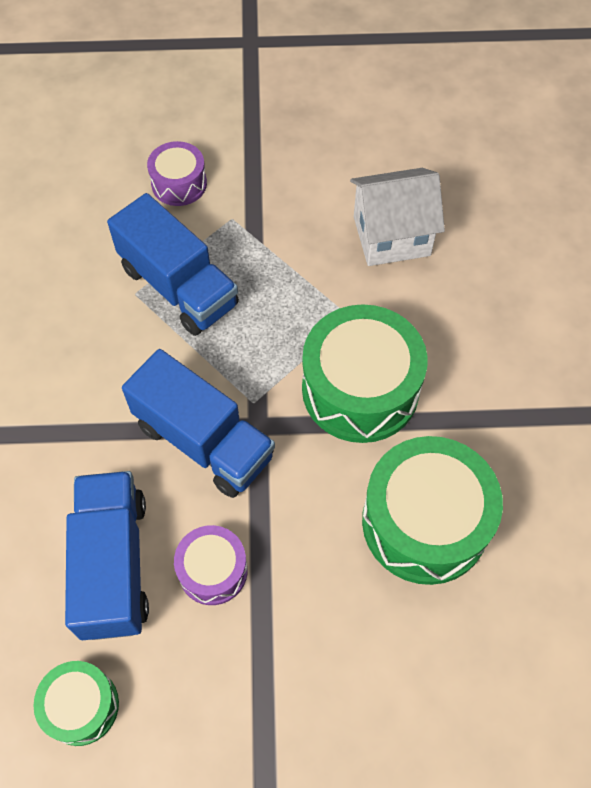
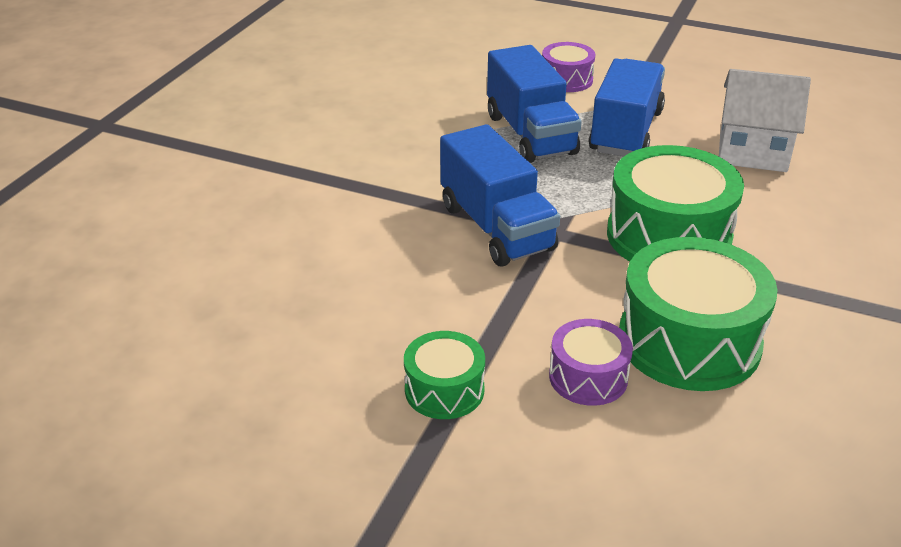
camera: 25 degrees right, 25 degrees down
(81, 706) = (275, 357): green drum -> green drum (444, 390)
(113, 565) = (365, 279): blue truck -> blue truck (625, 132)
(213, 570) = (453, 309): purple drum -> purple drum (588, 377)

